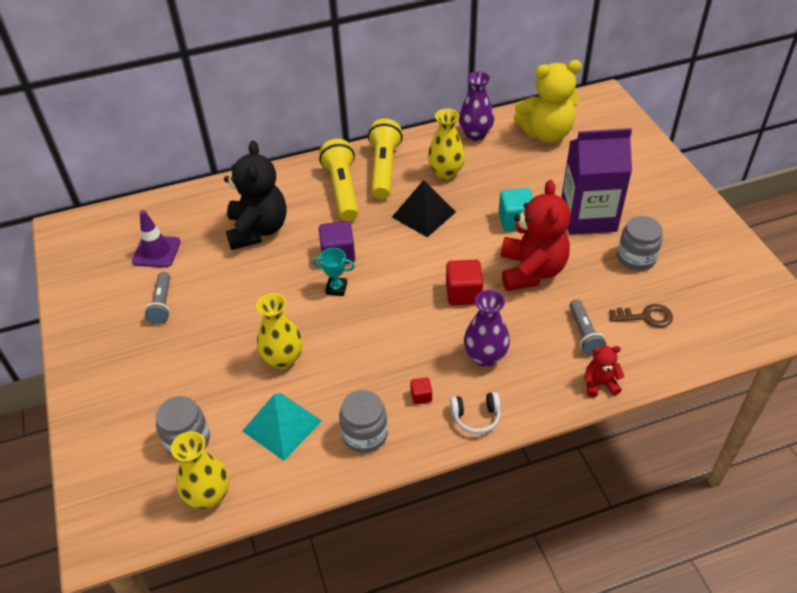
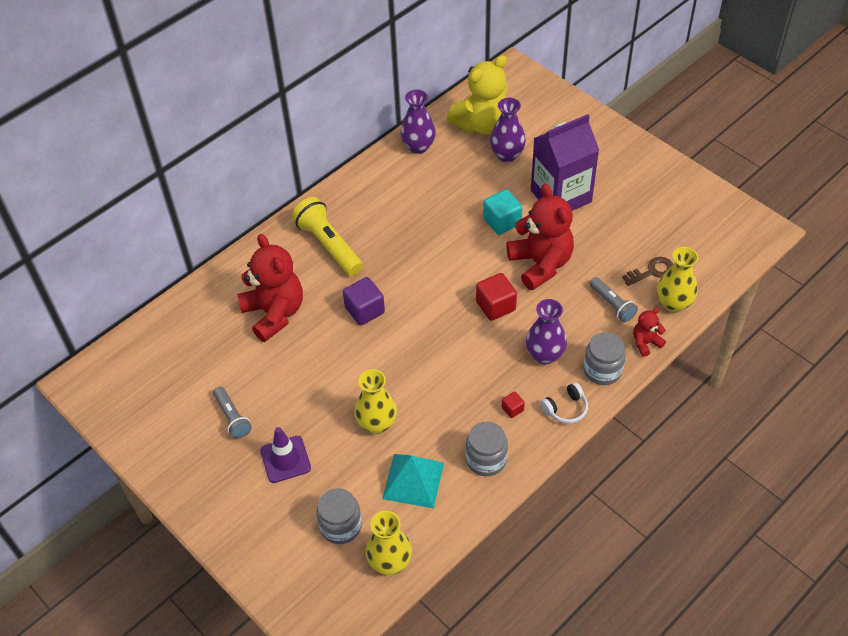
camera: 25 degrees left, 5 degrees up
(156, 251) = (190, 370): purple traffic cone -> purple traffic cone (285, 459)
(258, 230) = (274, 313): black teddy bear -> red teddy bear
(336, 288) = (383, 342): turquoise trophy -> none
(384, 169) = (354, 210): yellow flashlight -> none
(424, 214) = (418, 243): black pyramid -> none
(446, 173) = (414, 195): yellow vase -> yellow vase (673, 303)
(555, 165) = (507, 155): none -> purple vase
(636, 258) = (619, 221): grey jar -> grey jar (602, 370)

